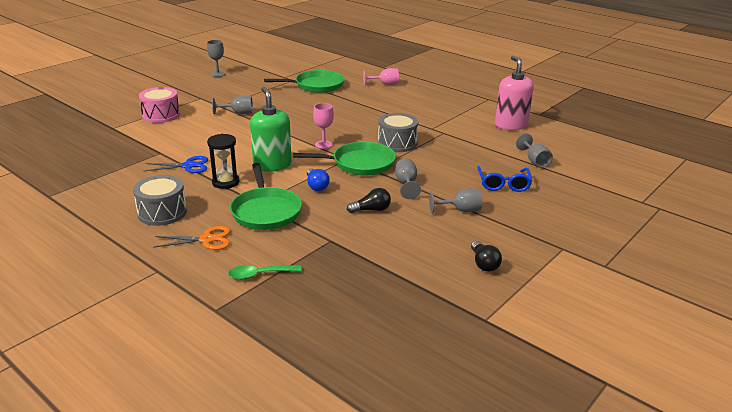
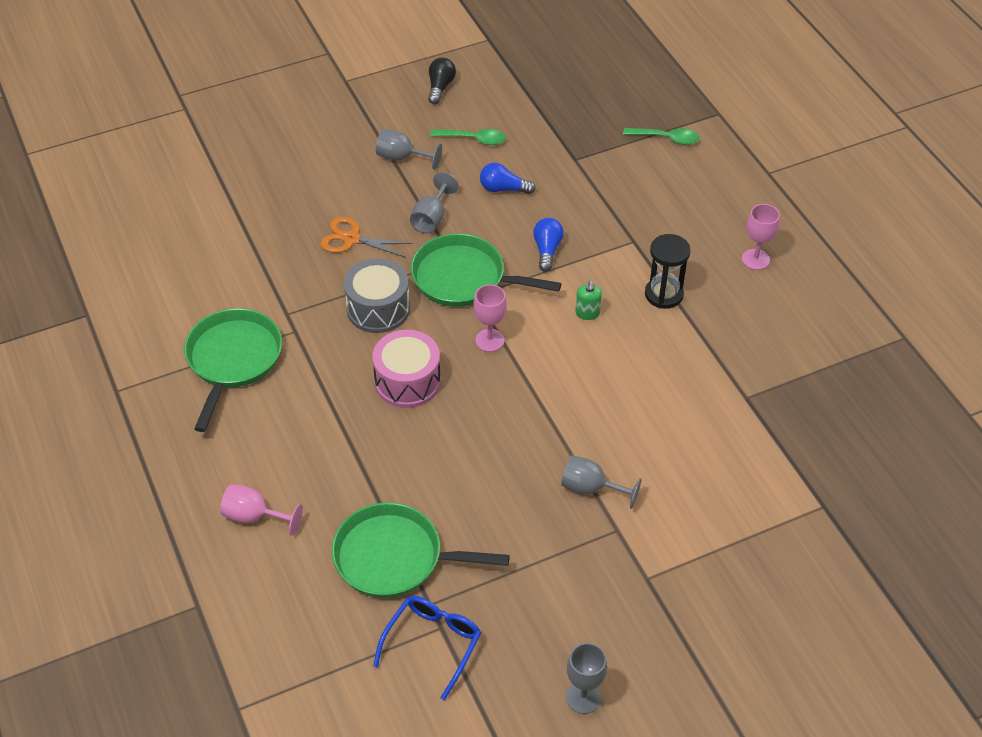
camera: 155 degrees left, 20 degrees up
(161, 115) = (734, 527): pink drum -> pink drum (407, 381)
(162, 212) = (755, 259): grey drum -> pink goblet
(188, 166) = (708, 348): blue scissors -> none
(206, 240) = (710, 200): orange scissors -> orange scissors (351, 239)
(266, 211) = (629, 224): green pan -> green pan (233, 359)
(272, 165) = (587, 313): green soap dispenser -> green soap dispenser, size x0.42
(371, 210) = (503, 189): black light bulb -> blue light bulb
(420, 234) = (473, 139): none -> green spoon
(503, 184) = (311, 182): blue glasses -> blue glasses (432, 644)
(510, 125) = (166, 300): pink soap dispenser -> none
(534, 161) = (225, 209): grey goblet -> none

